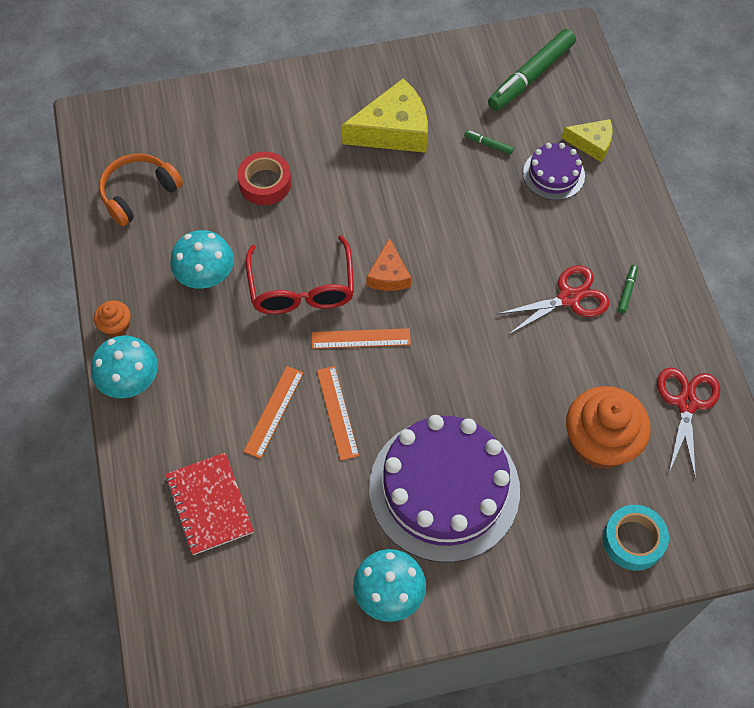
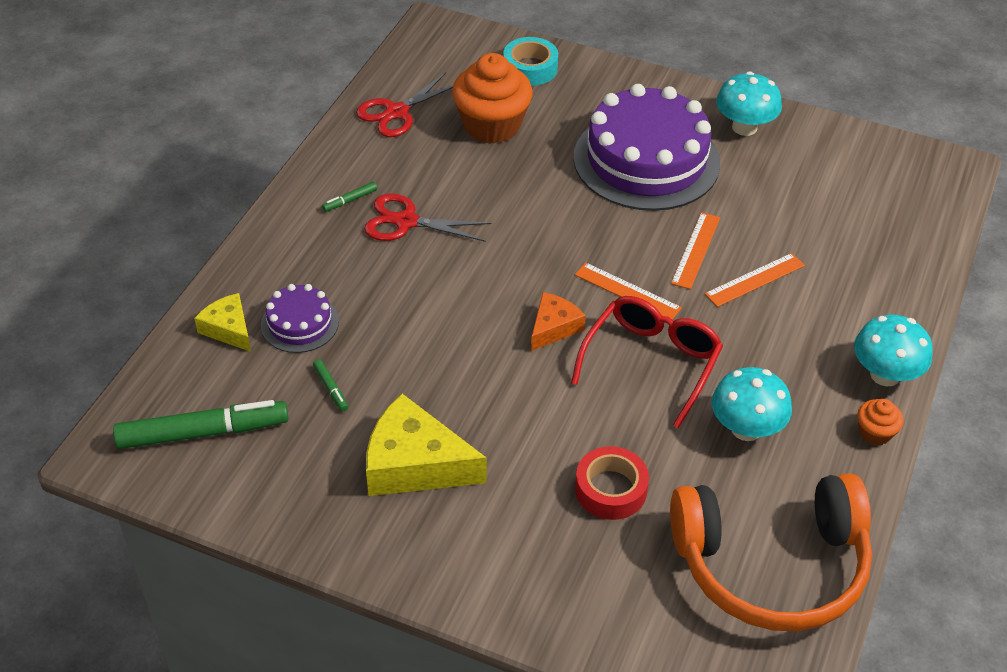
camera: 145 degrees left, 15 degrees down
(138, 193) = (771, 565): orange headphones -> orange headphones, size x1.75
(209, 504) = (859, 246): red notebook -> none

